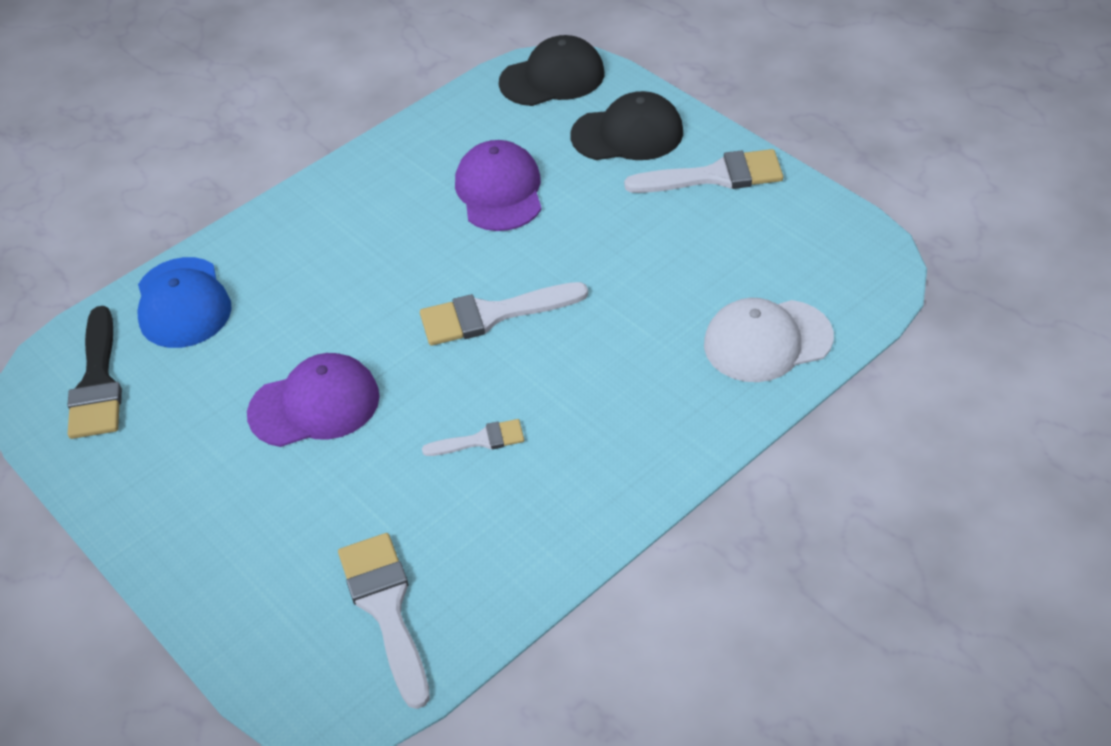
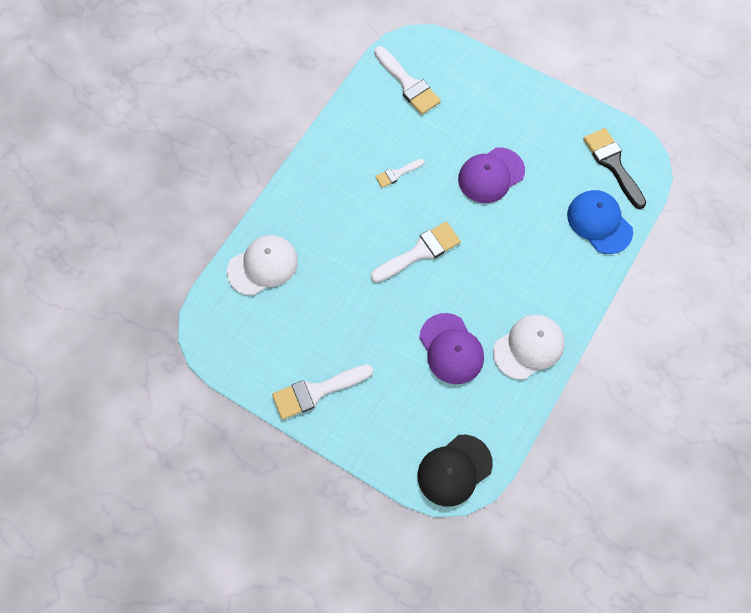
camera: 160 degrees right, 20 degrees up
(387, 176) = (528, 347): none -> white cap
(627, 134) = (384, 420): black cap -> none

